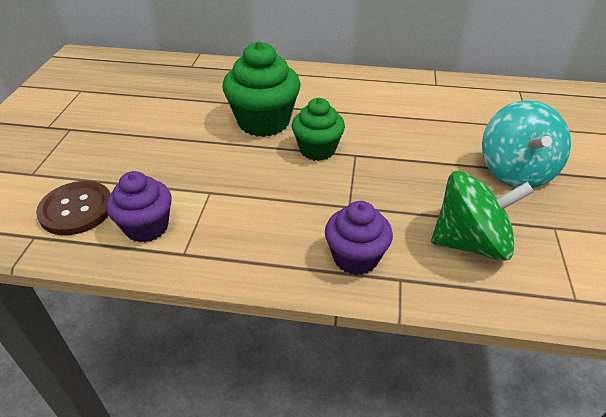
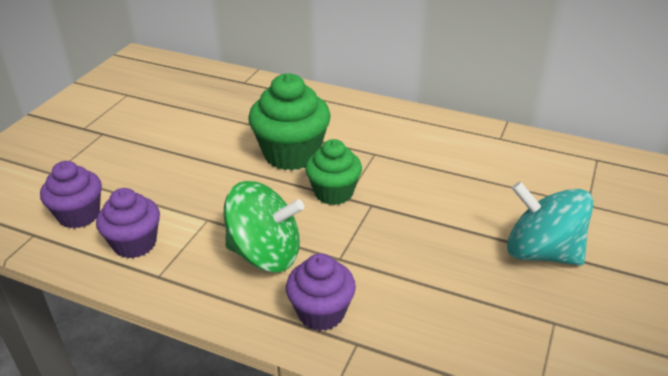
camera: 15 degrees right, 5 degrees down
(76, 209) = (79, 215): brown button -> purple cupcake
(470, 242) = (450, 320): green spinning top -> green spinning top (265, 254)
(515, 171) = (541, 252): turquoise spinning top -> turquoise spinning top turned 105 degrees clockwise

